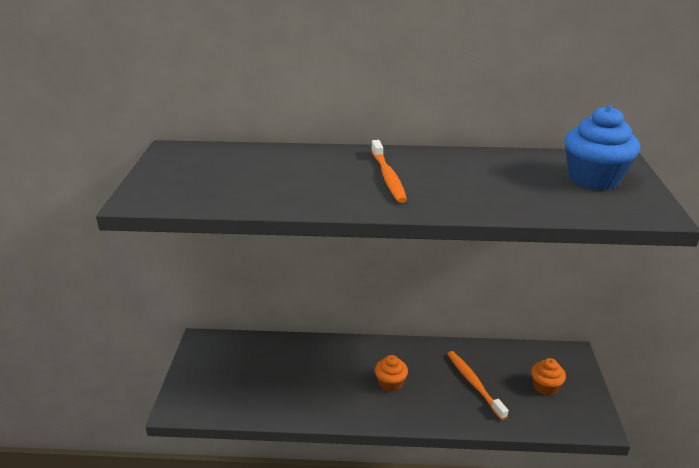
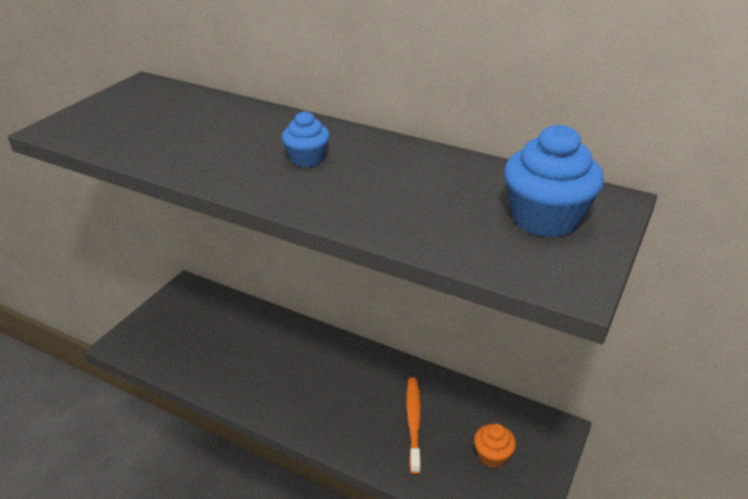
camera: 25 degrees right, 5 degrees up
(388, 177) = (307, 159): orange toothbrush -> blue cupcake
(390, 383) = (326, 390): orange cupcake -> none

